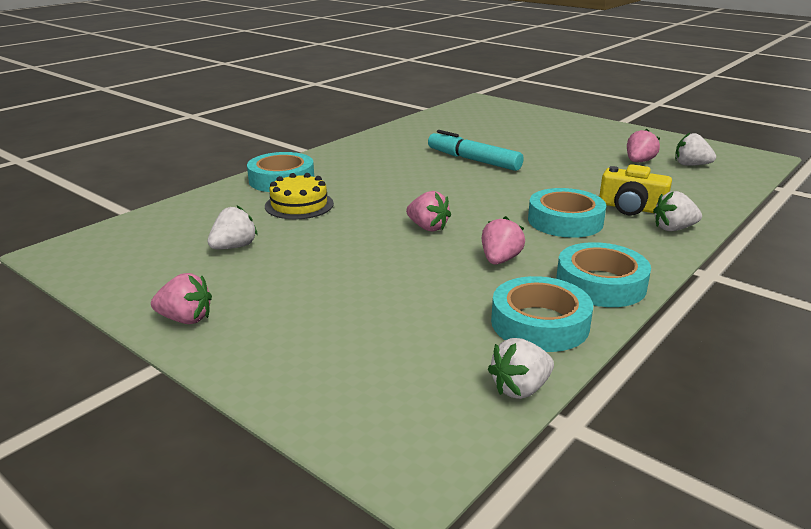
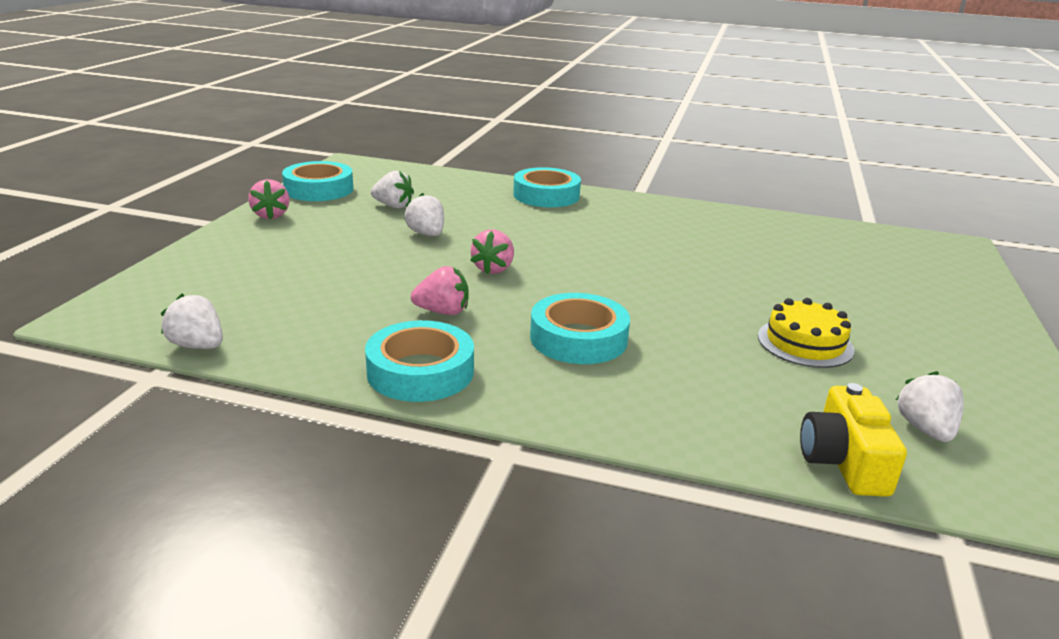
camera: 65 degrees right, 0 degrees up
(299, 205) = (496, 211): yellow cake -> yellow cake (805, 343)
(473, 160) = (713, 267): turquoise marker -> none
(540, 323) = (315, 344): turquoise tape -> turquoise tape (319, 189)
(631, 208) = (668, 381): yellow camera -> yellow camera (843, 461)
(639, 162) = (871, 380): pink strawberry -> none
(673, 228) = (625, 417): white strawberry -> white strawberry (426, 234)

